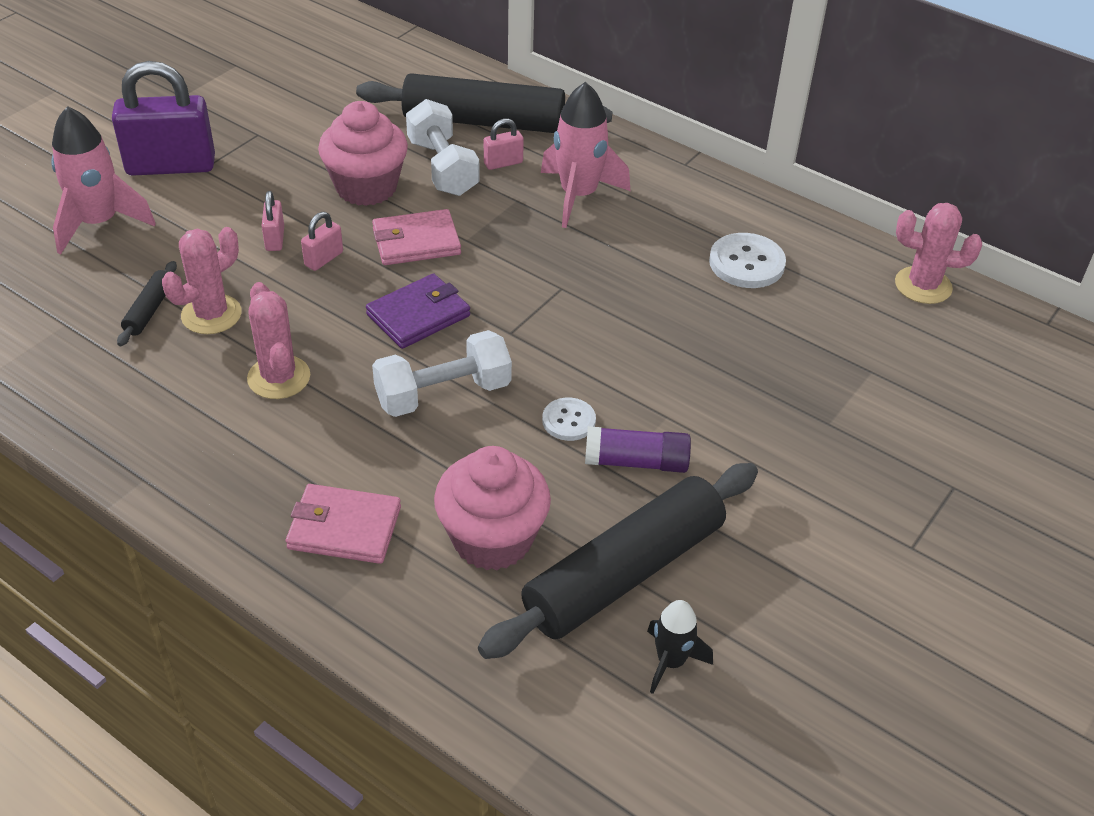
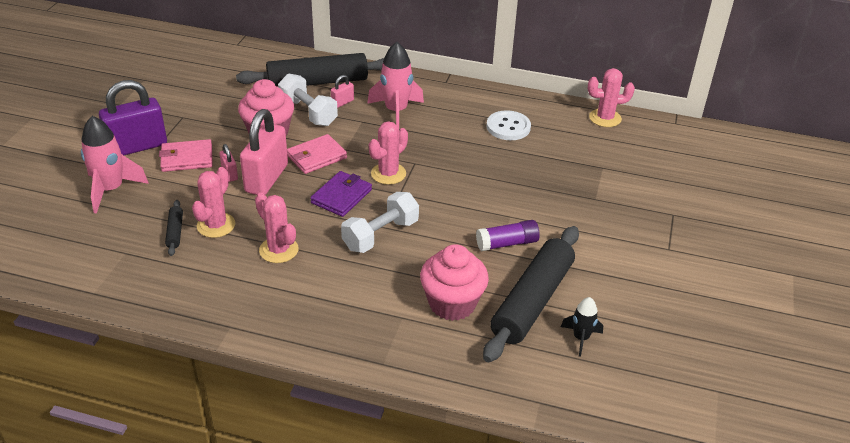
camera: 20 degrees left, 5 degrees down
(324, 259) = (266, 178): pink padlock -> pink padlock, size x2.24
(344, 528) = (366, 320): pink wallet -> pink wallet (187, 158)
(510, 296) = (388, 174): none -> pink cactus
(568, 421) = (458, 231): white button -> none

